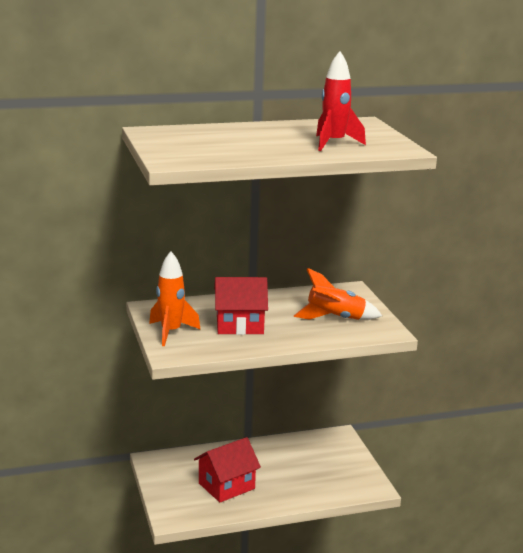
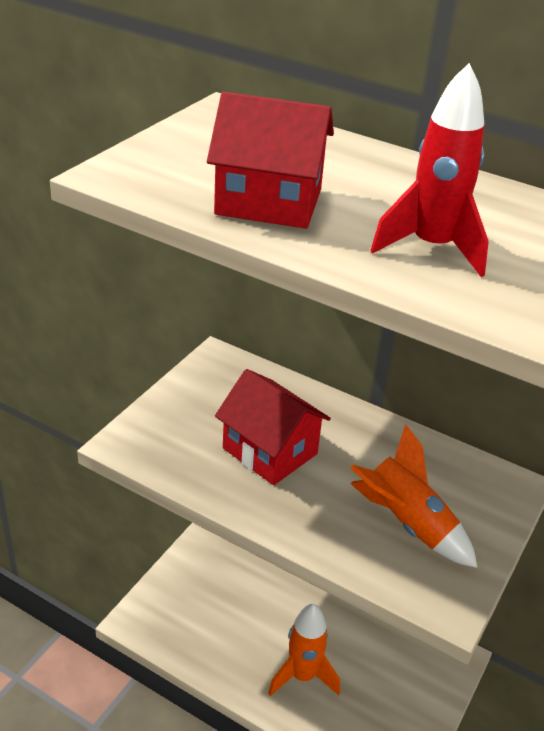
camera: 45 degrees right, 15 degrees up
(171, 332) = (179, 410): orange rocket -> orange rocket (302, 676)
(226, 486) = (238, 625): red house -> red house (269, 202)

